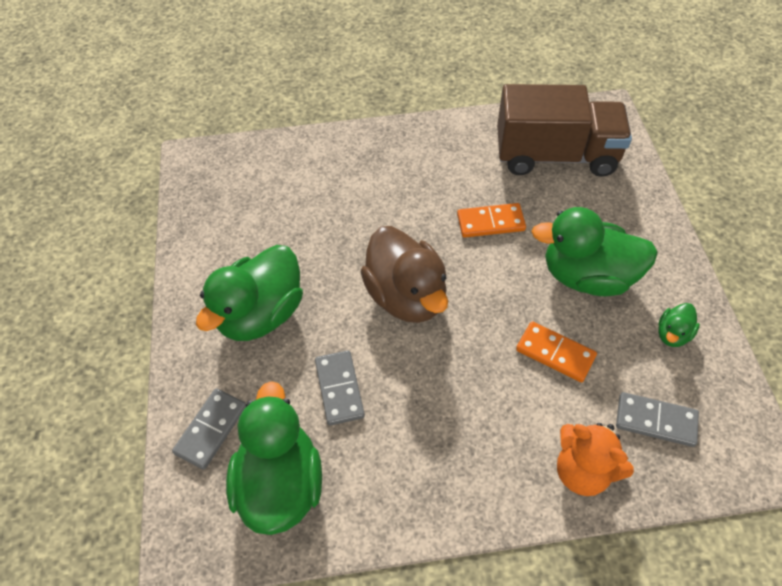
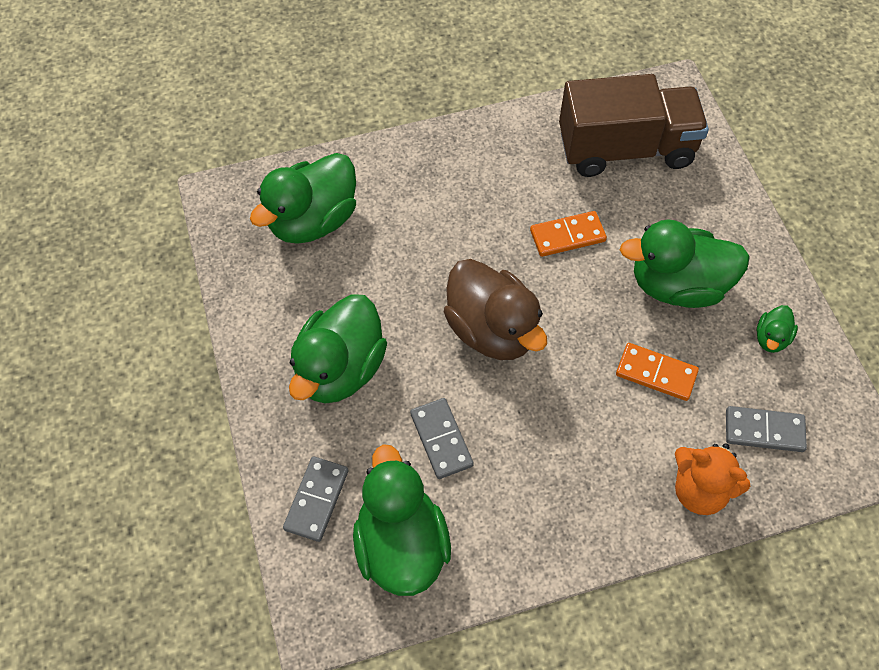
camera: 10 degrees left, 5 degrees up
(267, 186) = (313, 220): none -> green duck

